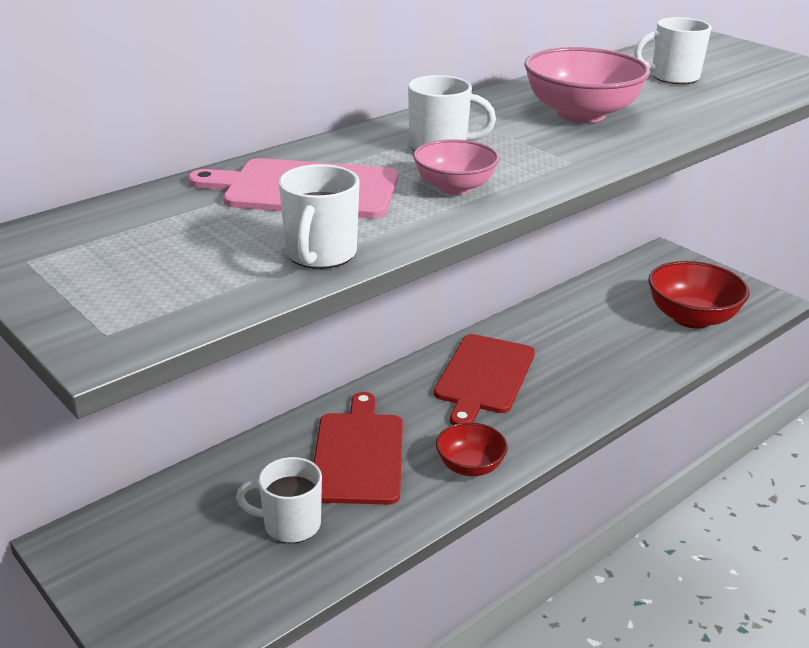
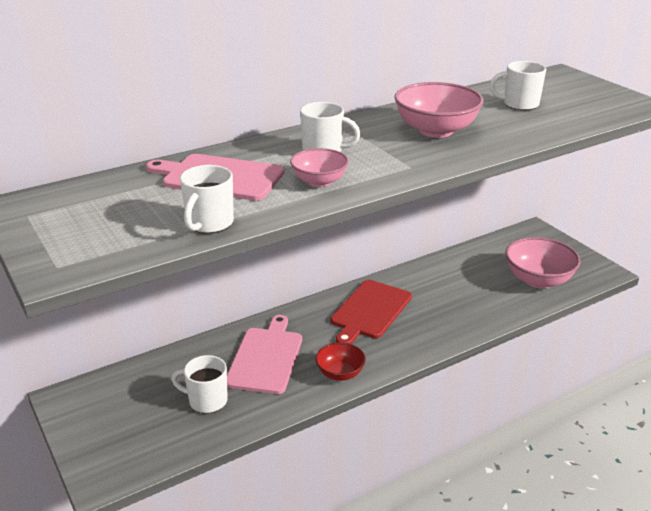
camera: 10 degrees right, 0 degrees up
(358, 454) = (266, 357): red cutting board -> pink cutting board
(691, 318) = (538, 280): red bowl -> pink bowl

